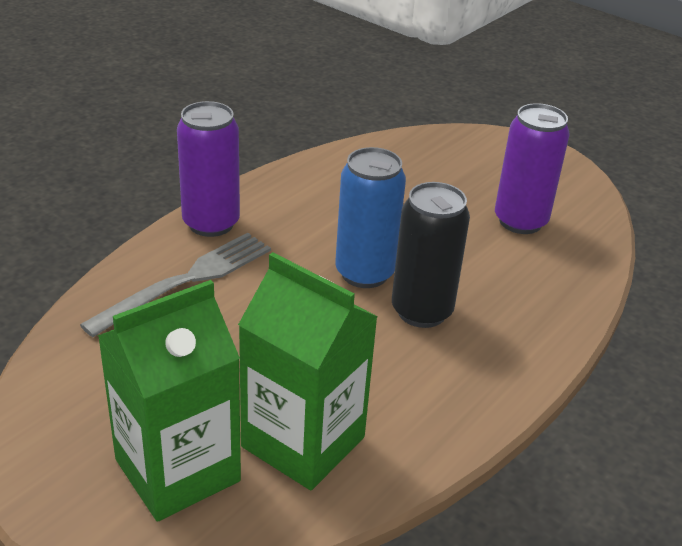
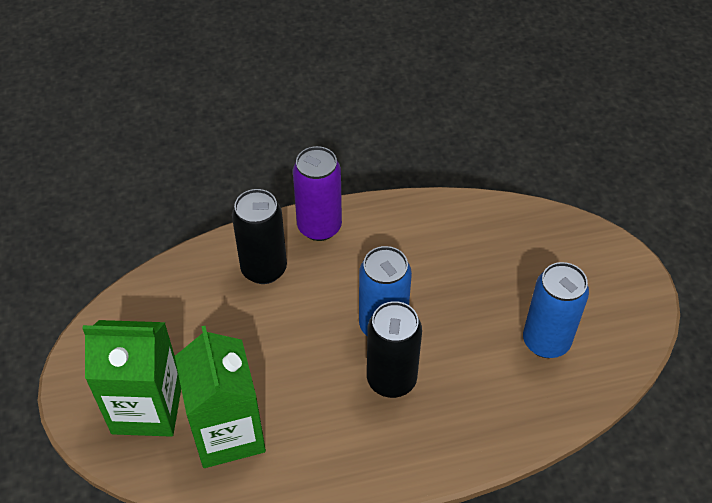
camera: 40 degrees right, 15 degrees up
(186, 281) = (264, 269): grey fork -> black can
(520, 221) = (546, 341): purple can -> blue can

